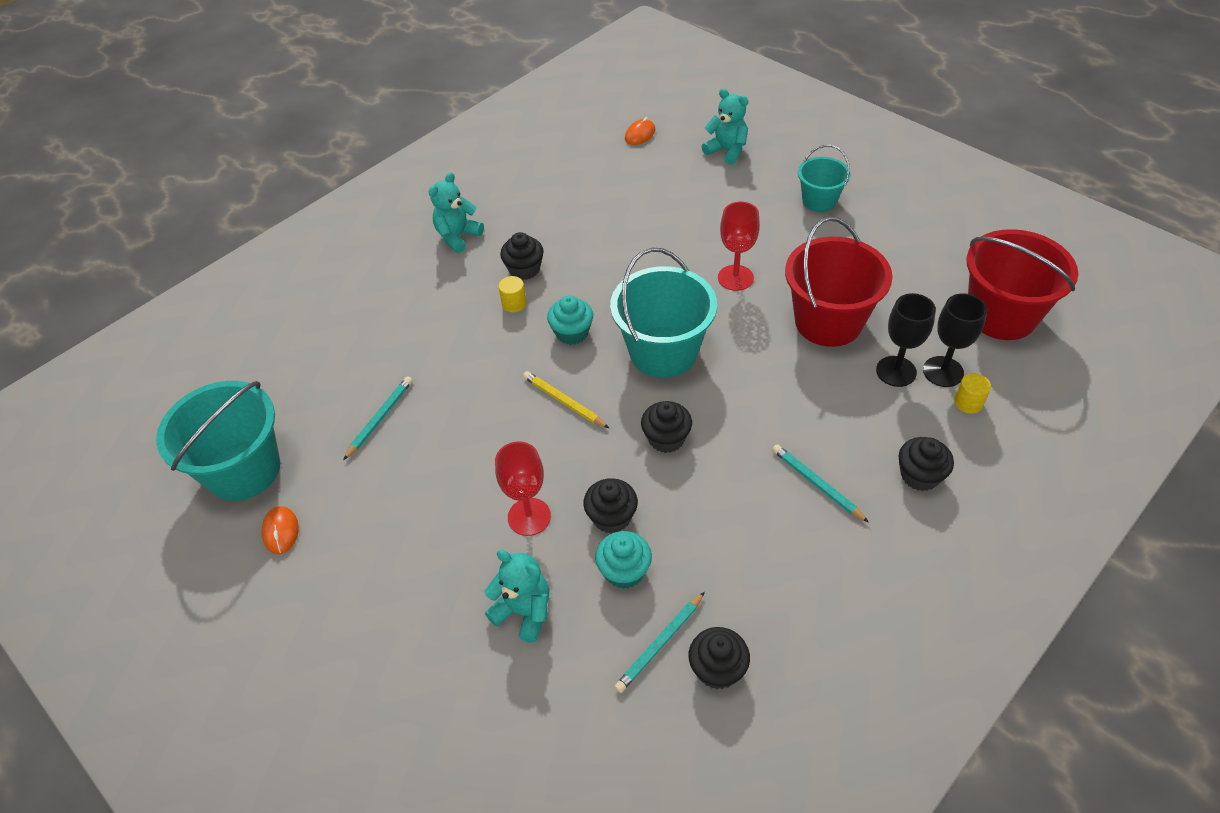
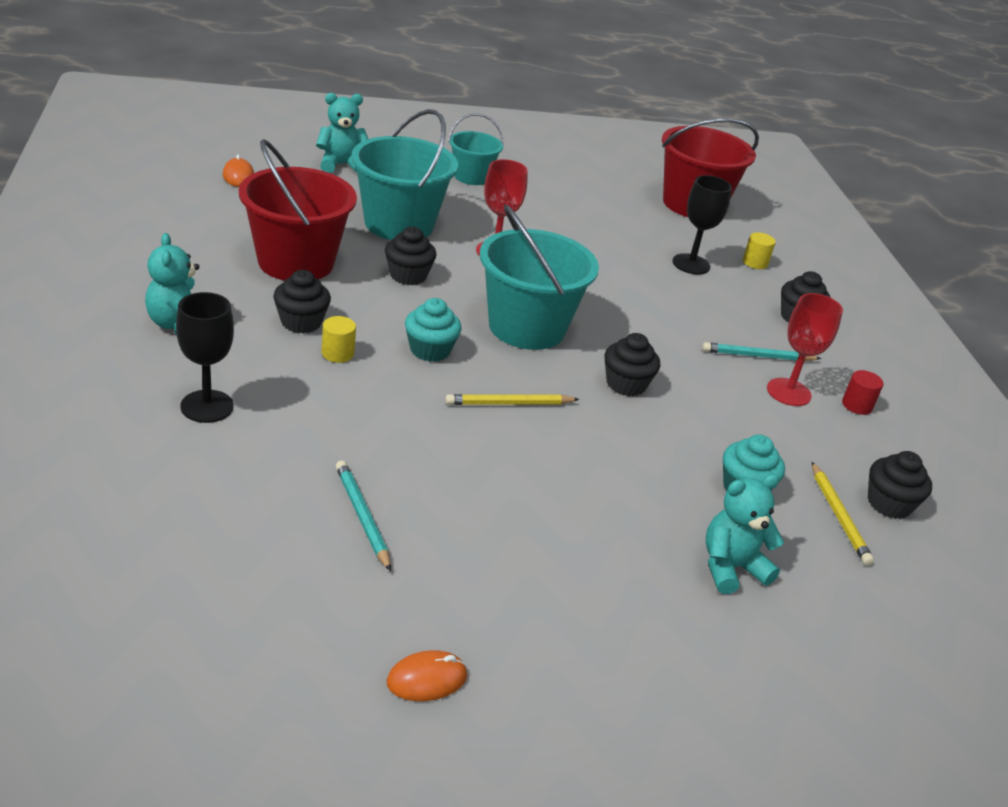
camera: 60 degrees left, 15 degrees down
(243, 470) = (284, 661): turquoise bucket -> turquoise bucket (399, 224)
(281, 531) = (427, 679): orange mouse -> orange mouse turned 45 degrees counterclockwise
(529, 517) = (623, 501): red goblet -> red goblet (788, 392)
(611, 517) = (678, 460): black cupcake -> black cupcake (408, 276)
(660, 644) = (839, 516): turquoise pencil -> yellow pencil
(828, 322) = (604, 253): red bucket -> red bucket (296, 262)
(836, 581) = (857, 405): none -> red cylinder
(943, 371) = (715, 251): black goblet -> black goblet (207, 406)

